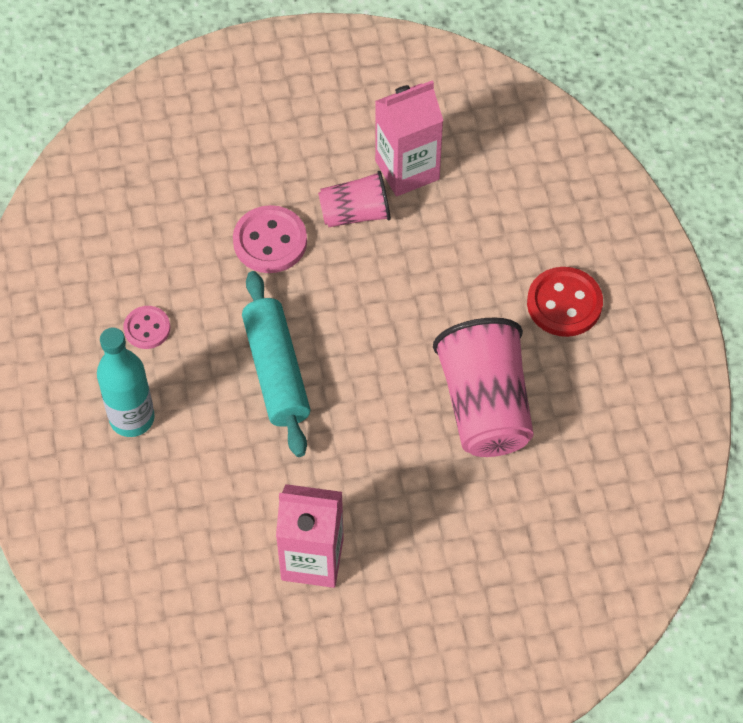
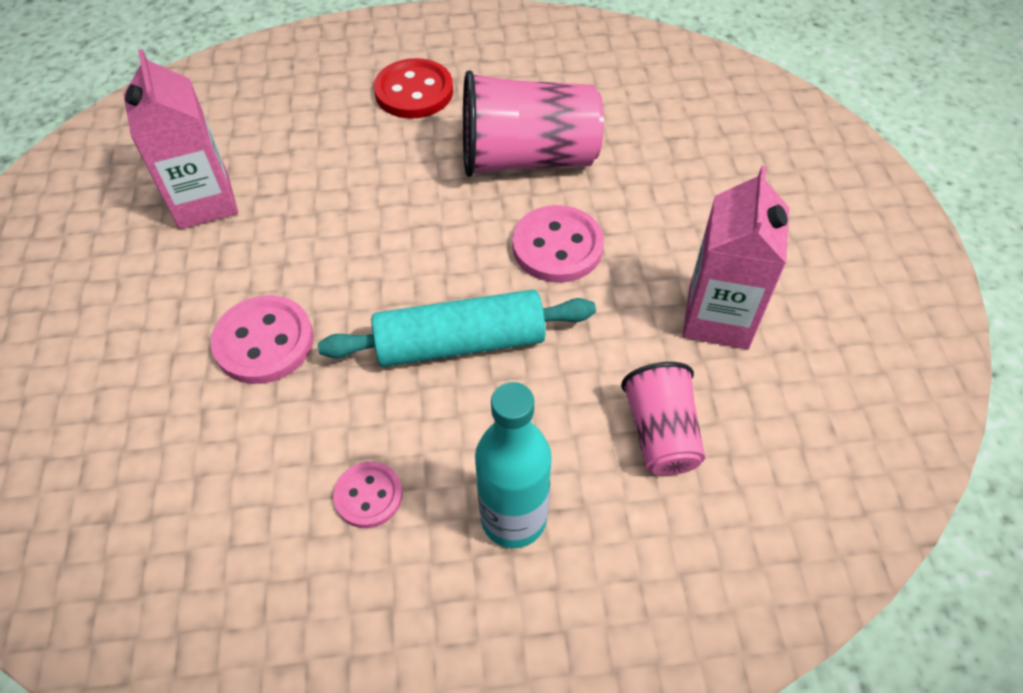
camera: 85 degrees left, 5 degrees down
(355, 213) = (249, 252): pink cup -> pink cup (660, 434)
(380, 435) = (557, 246): none -> pink button

